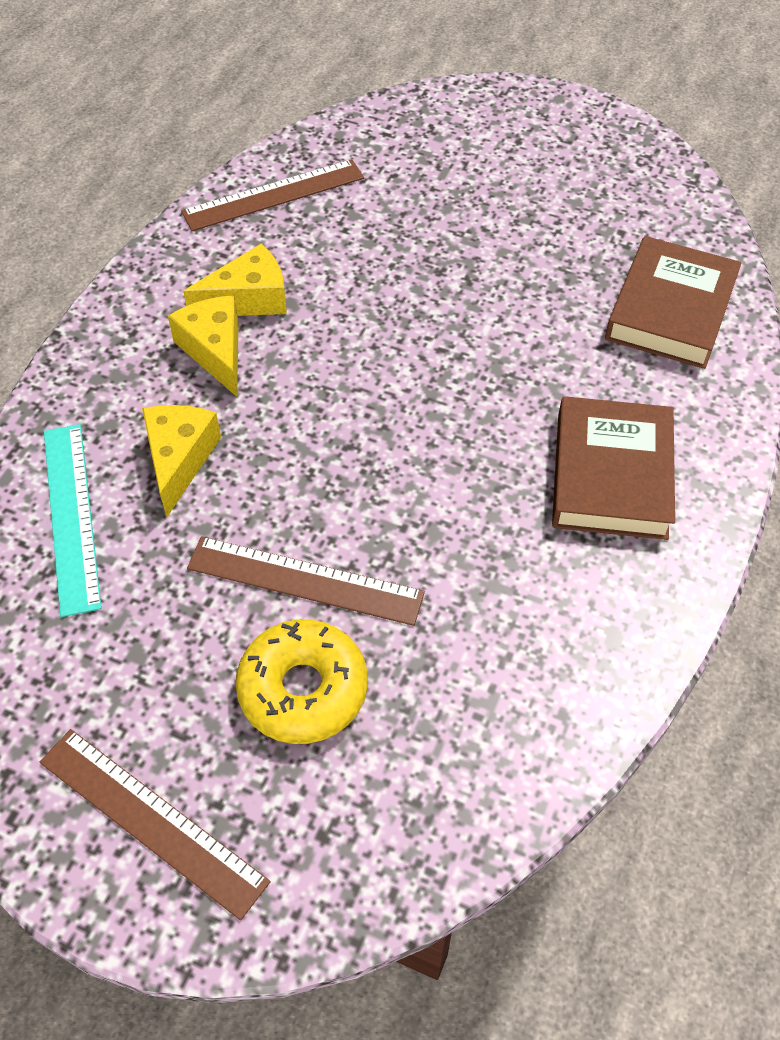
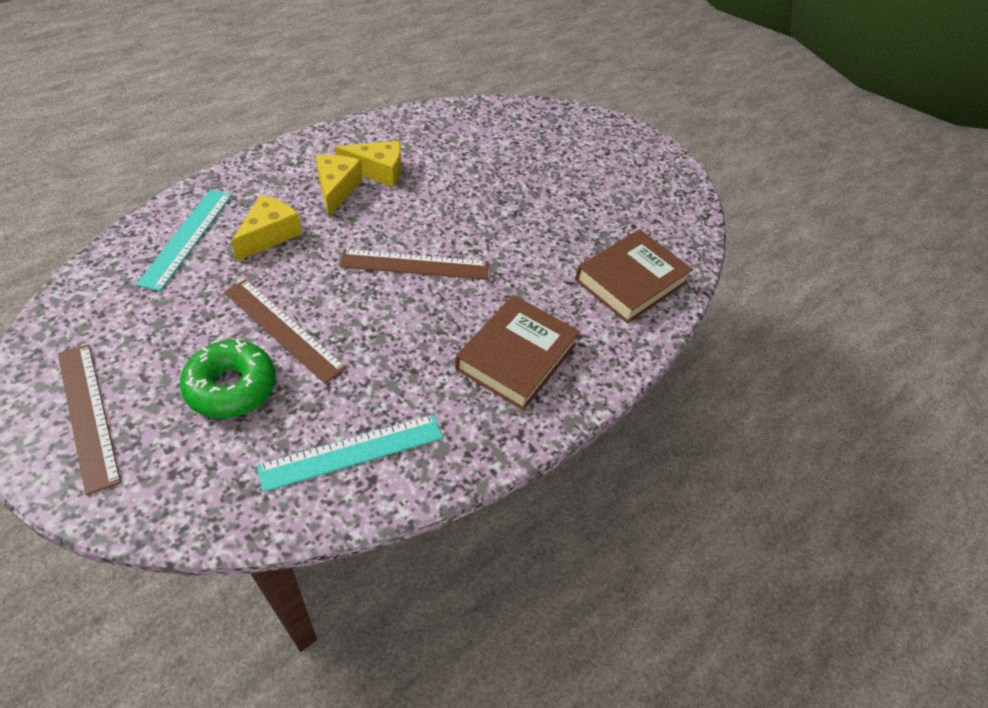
camera: 20 degrees right, 5 degrees down
(274, 195) = (437, 125): brown ruler -> brown ruler (415, 265)
(303, 689) = (231, 387): yellow donut -> green donut
(514, 694) = (352, 452): none -> turquoise ruler

